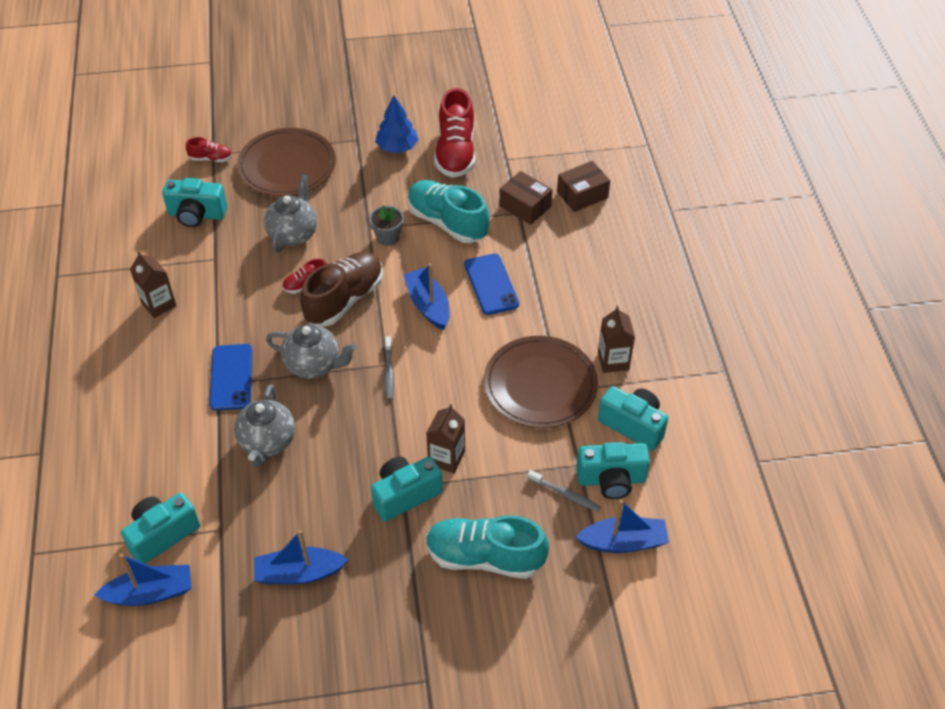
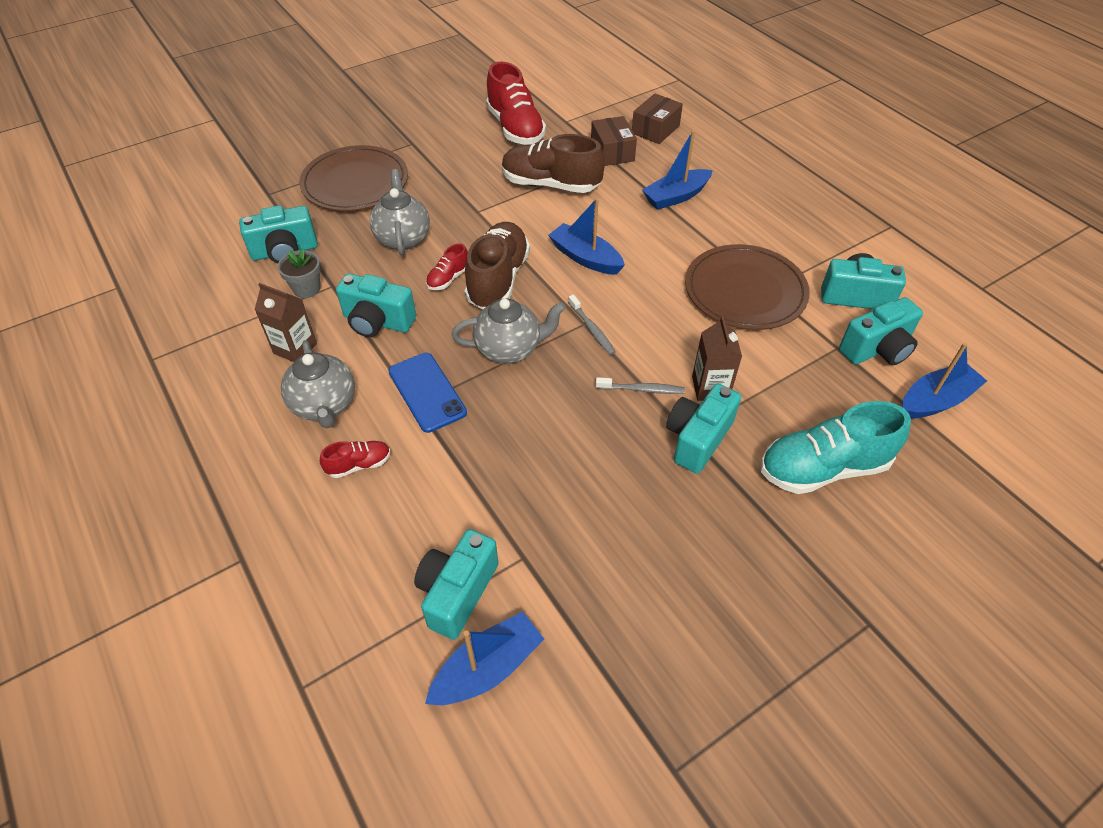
camera: 25 degrees left, 0 degrees up
(211, 158) = (268, 198): red shoe -> red shoe (359, 465)
(230, 304) = (377, 322): none -> turquoise camera
(267, 442) = (513, 443): grey teapot -> grey teapot (325, 406)
(299, 573) = (646, 567): blue boat -> blue boat (676, 197)
(388, 237) = (502, 213): grey flower pot -> grey flower pot (307, 289)
(397, 147) = (456, 138): blue tree -> none
(447, 222) = (550, 185): turquoise shoe -> brown shoe
(491, 284) = (631, 222): blue phone -> none
(525, 206) = (612, 152): brown box -> brown box turned 60 degrees clockwise
(565, 494) = (848, 378): grey toothbrush -> grey toothbrush (642, 389)
(613, 361) = (792, 249): brown carton -> none

